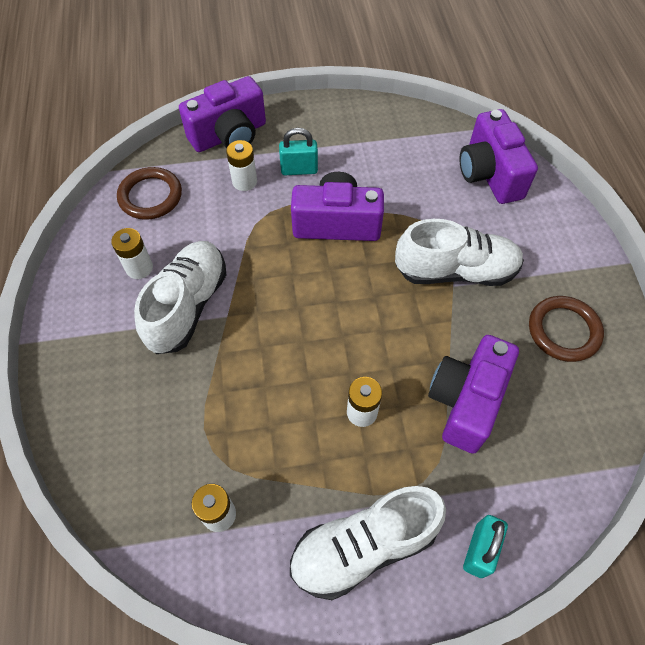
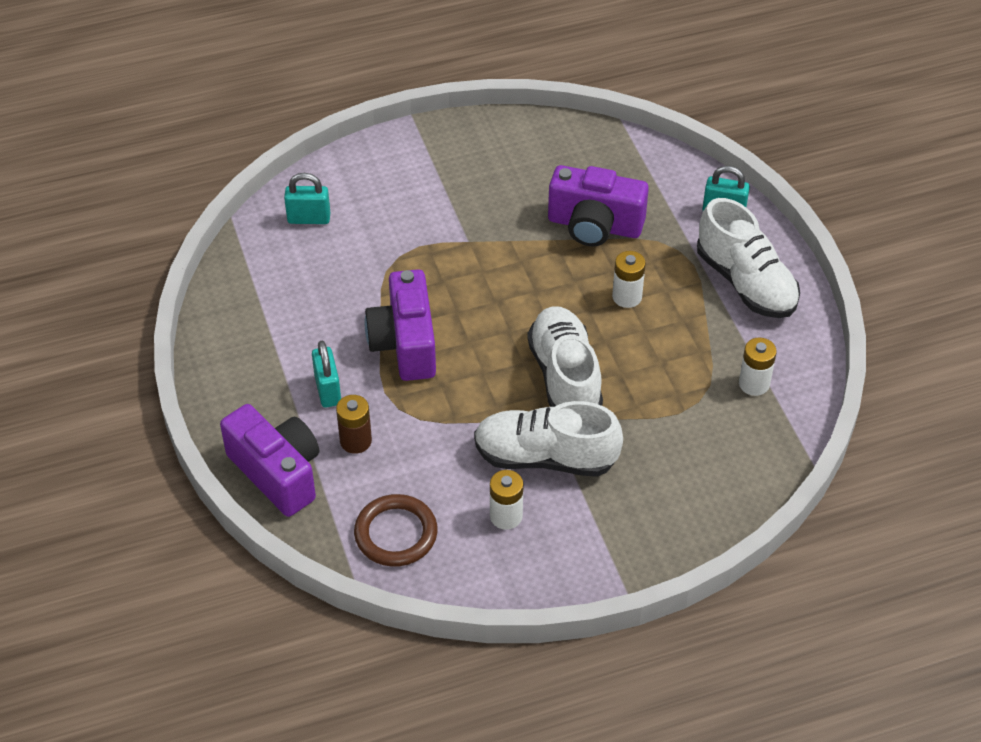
camera: 100 degrees left, 10 degrees down
(244, 181) = (355, 441): white battery -> brown battery
(455, 271) = (449, 240): white shoe -> white shoe (565, 377)
(489, 174) = (309, 218): purple camera -> turquoise padlock
(563, 331) = (502, 161): brown ring -> none

